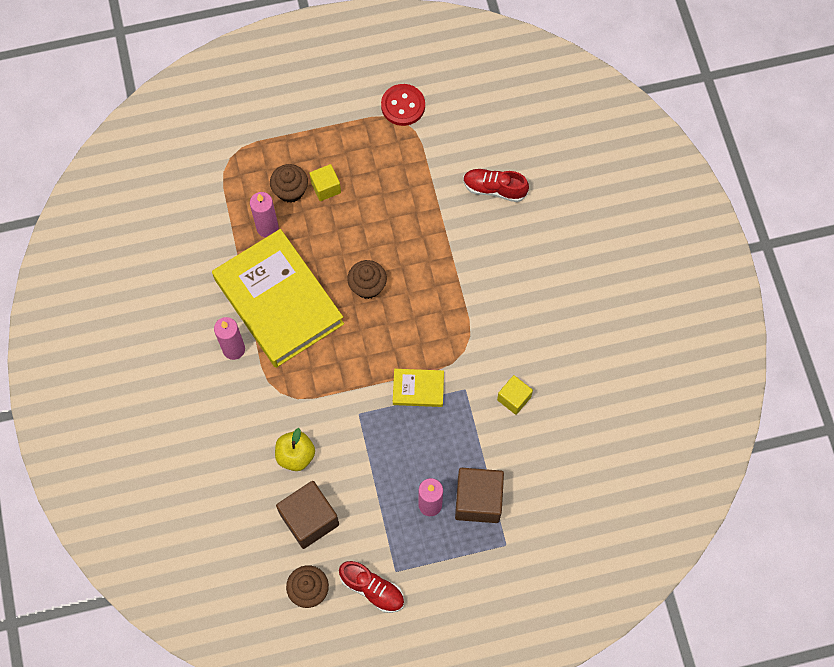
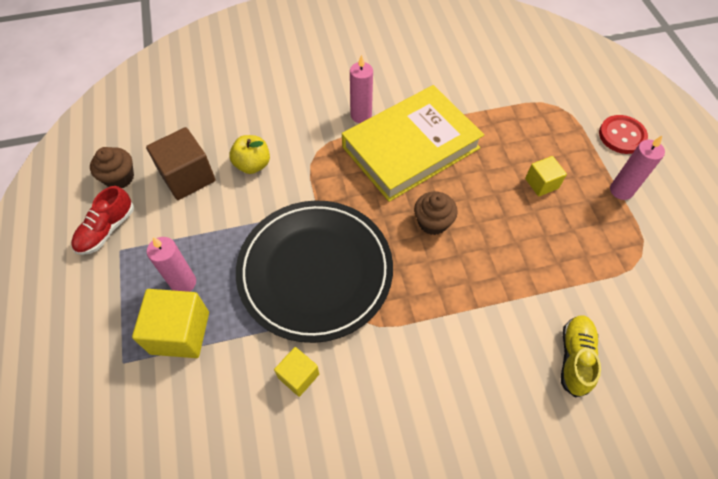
camera: 90 degrees right, 10 degrees down
(267, 228) = (488, 136): pink candle -> pink candle (621, 190)
(290, 190) = (532, 154): brown cupcake -> none
(403, 106) = (661, 255): red button -> red button (622, 136)
(418, 389) = (315, 271): yellow book -> black plate
(478, 500) = (180, 332): brown cube -> yellow cube
(494, 189) = (575, 358): red shoe -> yellow shoe

